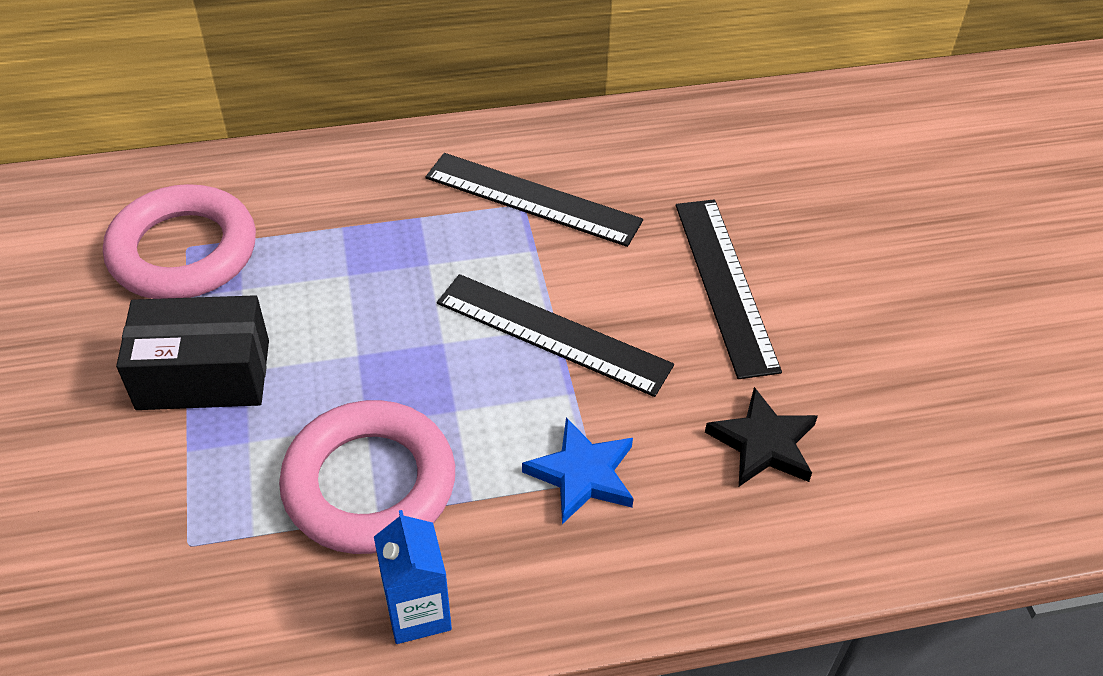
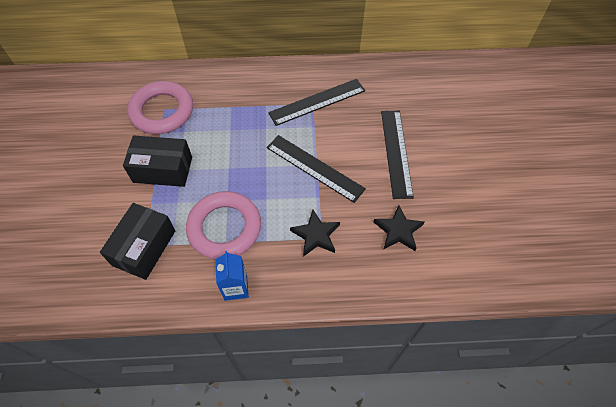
camera: 10 degrees right, 10 degrees up
(184, 551) = (144, 248): none -> black box
(533, 199) = (317, 101): black ruler -> black ruler turned 60 degrees counterclockwise
(582, 474) = (316, 235): blue star -> black star

